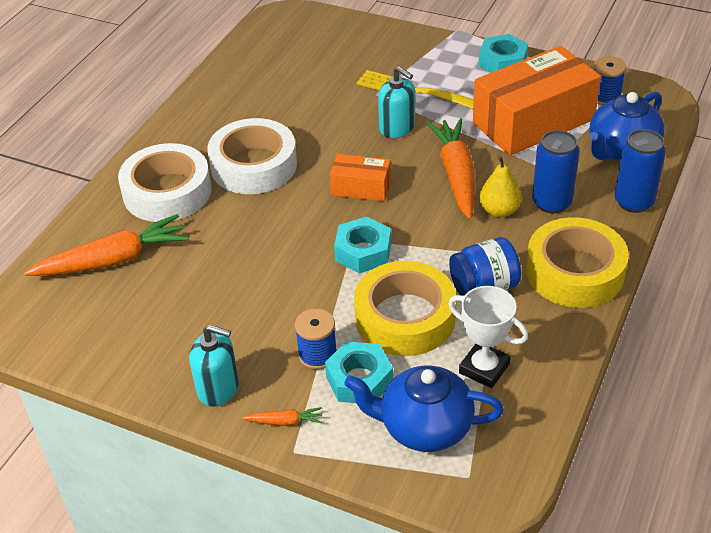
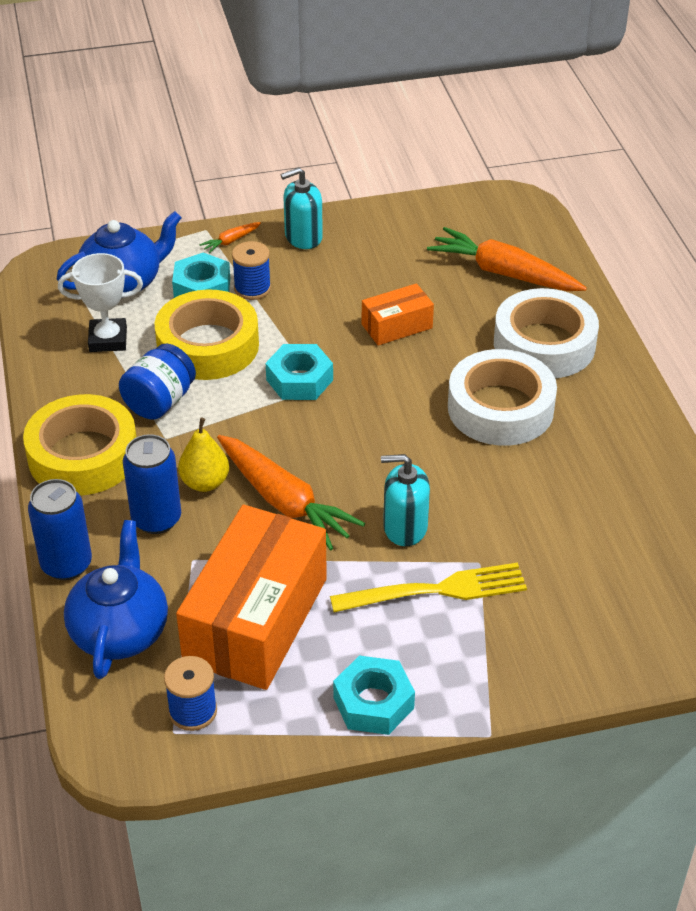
camera: 140 degrees right, 0 degrees up
(113, 260) = (504, 273): orange carrot -> orange carrot turned 90 degrees clockwise
(361, 188) = (368, 438): orange box -> orange box (397, 326)

